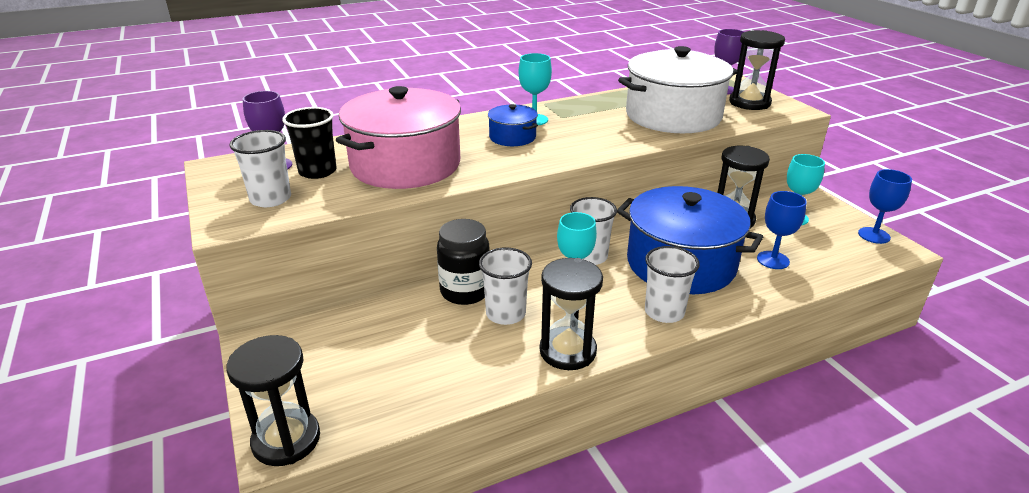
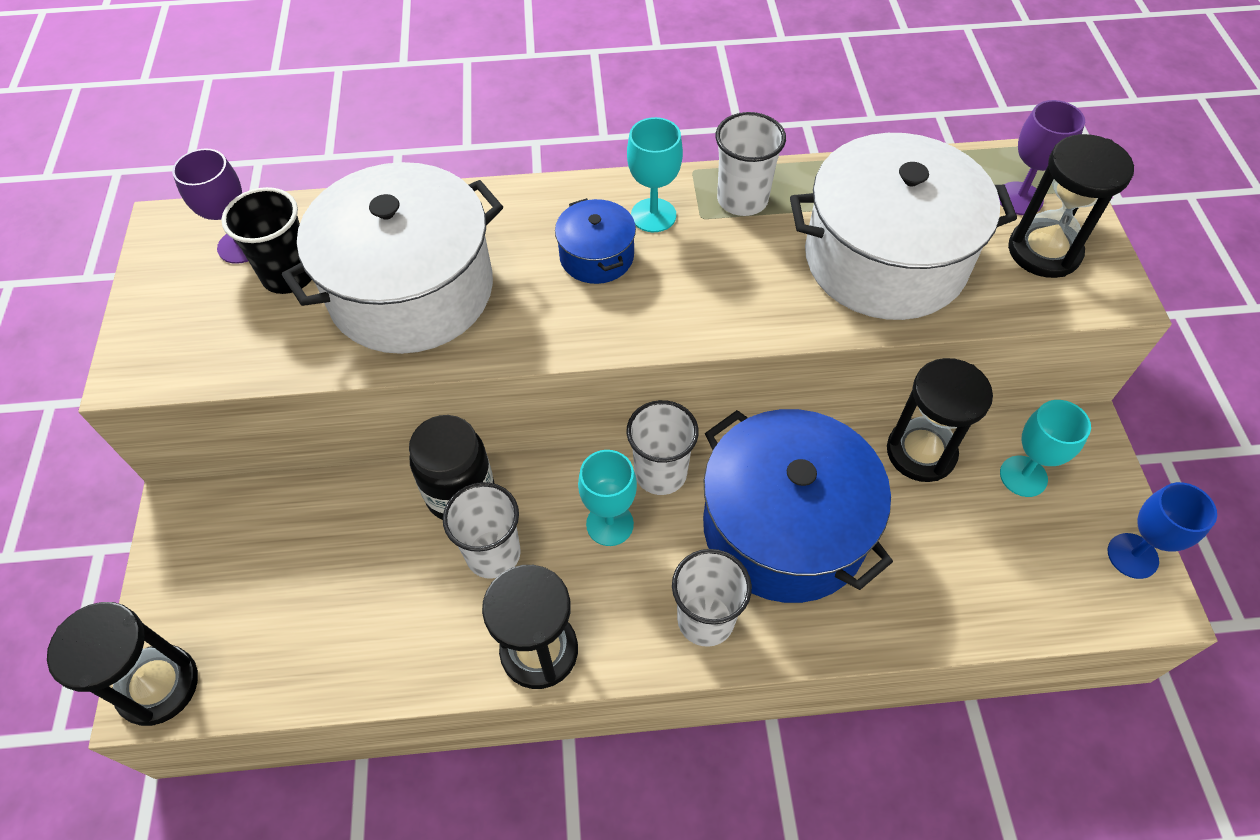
camera: 20 degrees right, 25 degrees up
(270, 199) = (206, 326): white cup -> white cup (742, 199)
(405, 165) = (411, 290): pink pot -> white pot
(773, 260) = (929, 562): blue goblet -> none

